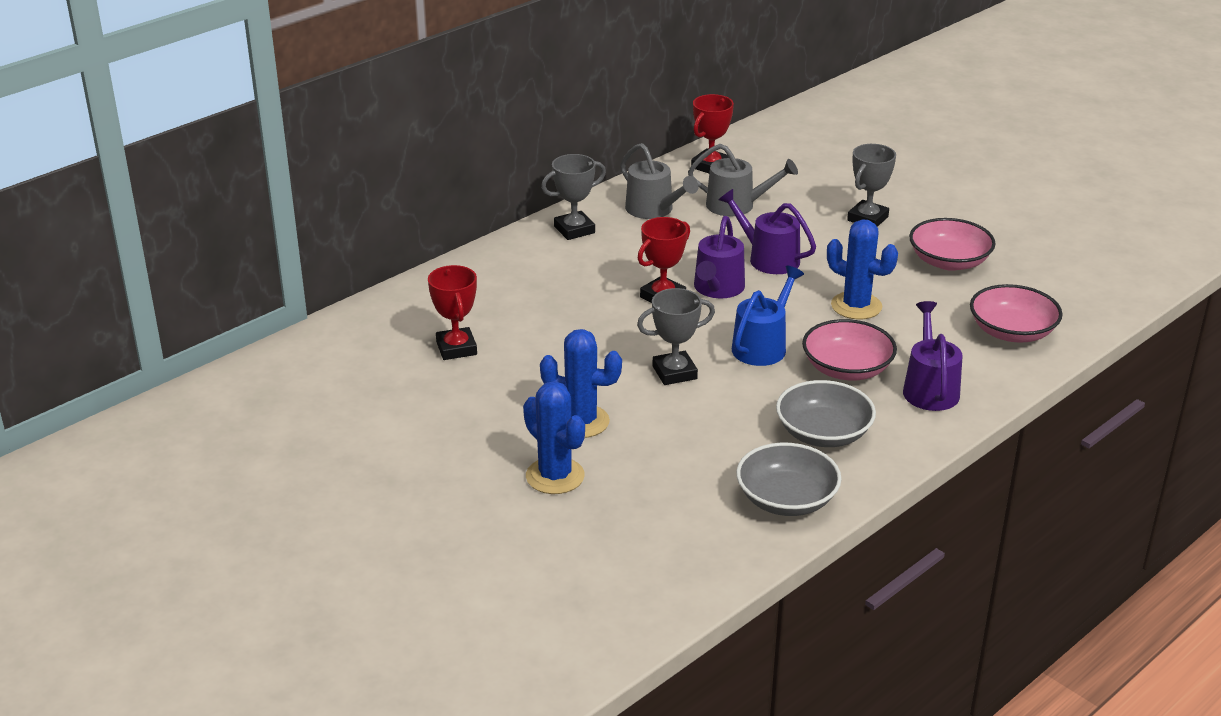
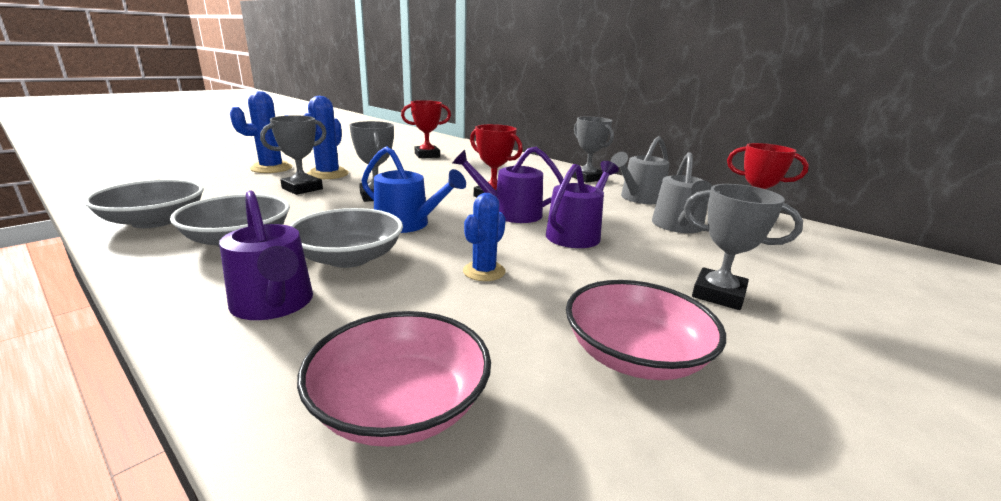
camera: 85 degrees right, 10 degrees down
(653, 429) = (302, 188): none -> grey trophy
(847, 369) = (349, 258): pink bowl -> grey bowl
(856, 306) = (484, 271): blue cactus -> blue cactus, size x0.66
(929, 389) = (274, 304): purple watering can -> purple watering can turned 60 degrees clockwise

